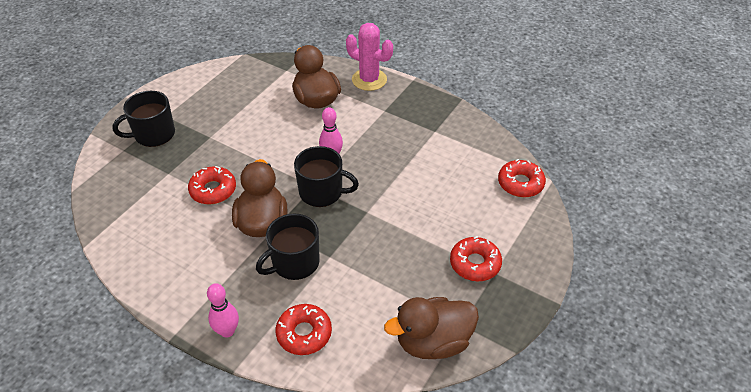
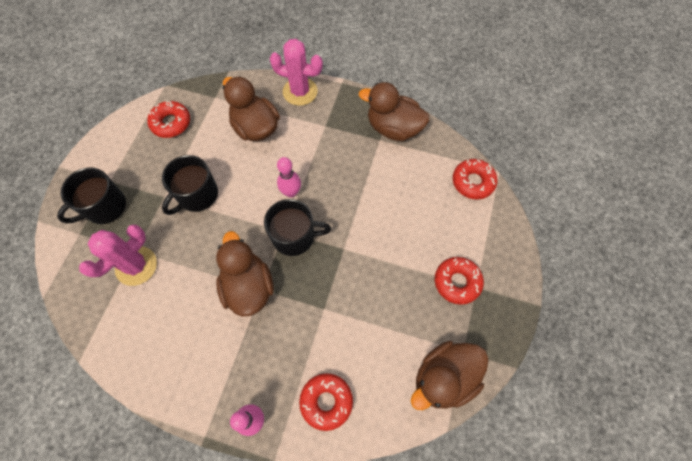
camera: 15 degrees left, 20 degrees up
(164, 185) = (136, 266): none -> pink cactus
(213, 190) = (188, 260): red donut -> red donut (171, 123)
(294, 263) = (293, 324): black mug -> black mug (197, 195)
(452, 124) = (393, 128): none -> brown duck

